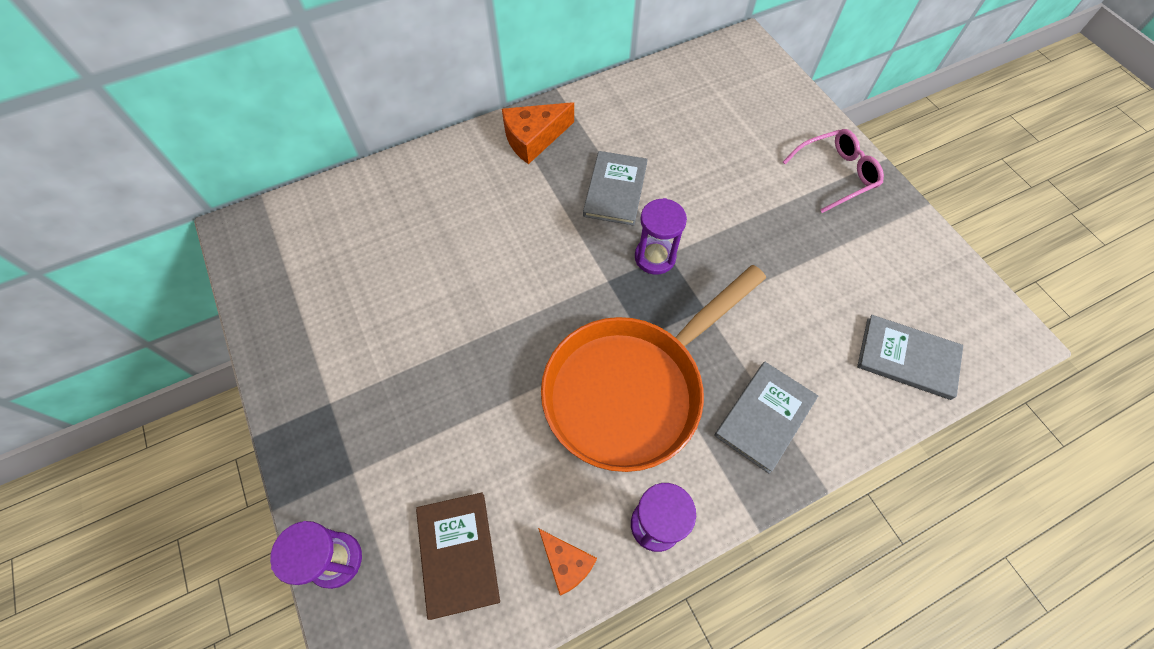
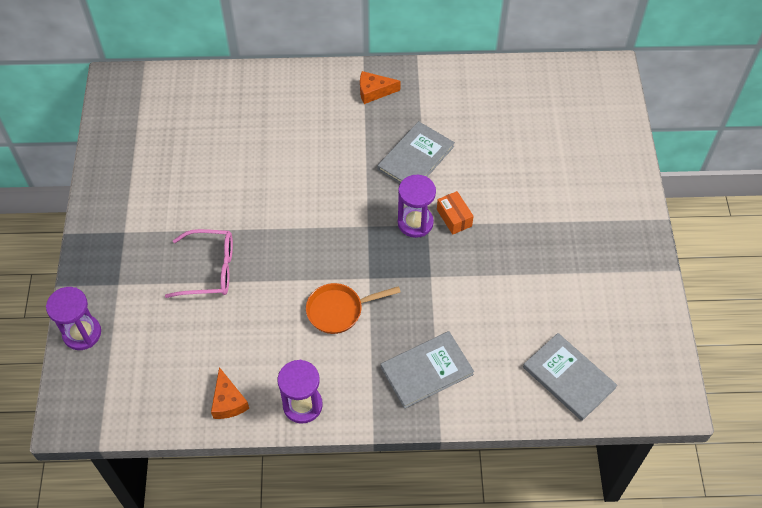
camera: 25 degrees right, 5 degrees down
(458, 554) = (160, 364): brown book -> none
(533, 138) = (374, 91): orange cheese -> orange cheese, size x0.64
(631, 389) = (339, 310): orange pan -> orange pan, size x0.44
(690, 236) = (454, 218): none -> orange box
(836, 174) = (611, 215): pink glasses -> pink glasses (210, 269)

